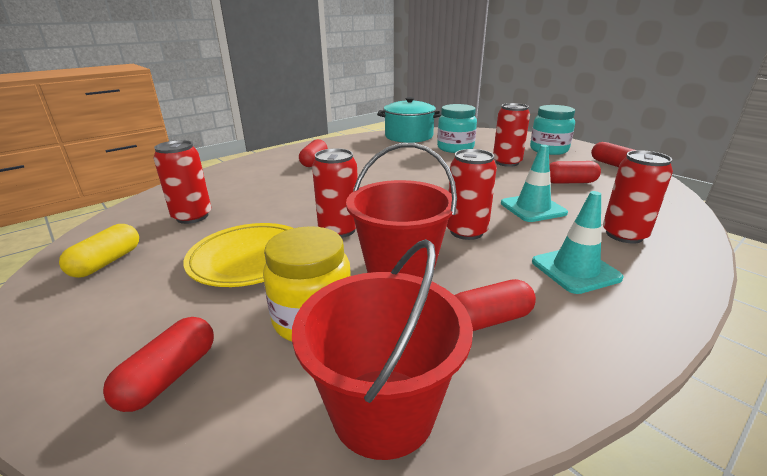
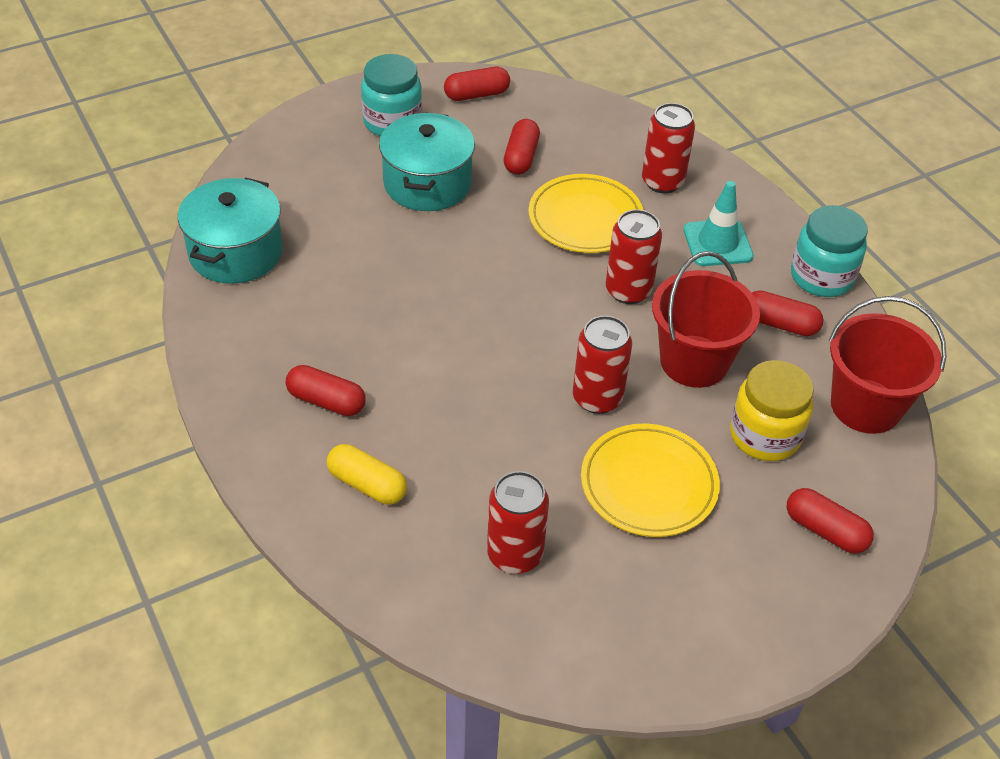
camera: 80 degrees left, 20 degrees up
(107, 262) = (629, 626): yellow capsule -> yellow capsule (367, 484)
(455, 148) = (336, 215): turquoise jar -> turquoise jar (821, 277)
(488, 320) = (779, 324): red capsule -> red capsule turned 60 degrees counterclockwise
(507, 162) = (427, 183): red can -> turquoise pot
(533, 208) = (585, 218): turquoise traffic cone -> yellow plate

